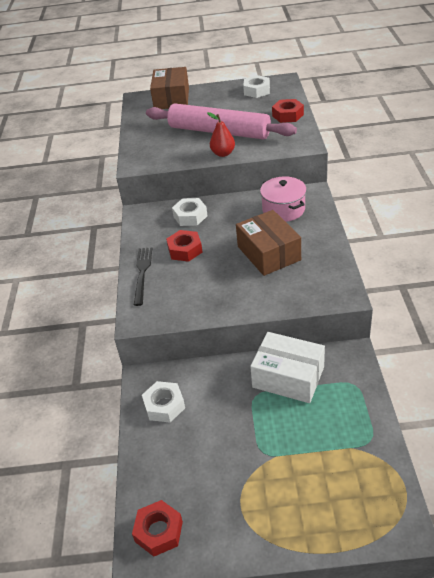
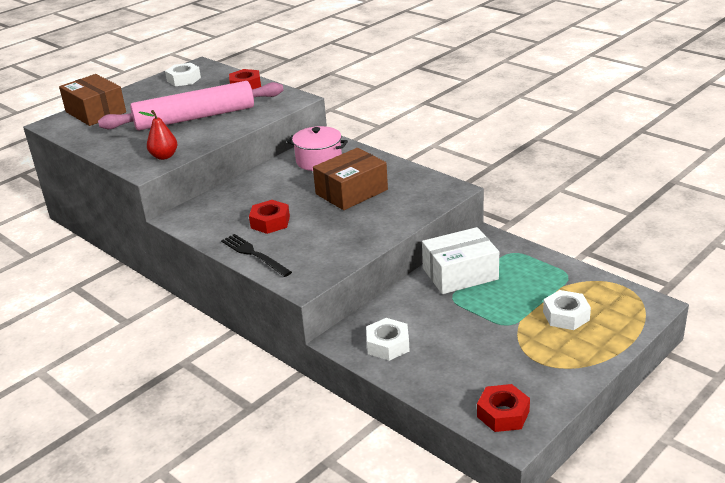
camera: 45 degrees left, 10 degrees down
(190, 216) = (236, 199): white nut -> white nut (566, 316)
(223, 153) = (226, 130): red pear -> red pear (164, 156)
(268, 253) = (351, 192): brown box -> brown box turned 60 degrees counterclockwise

